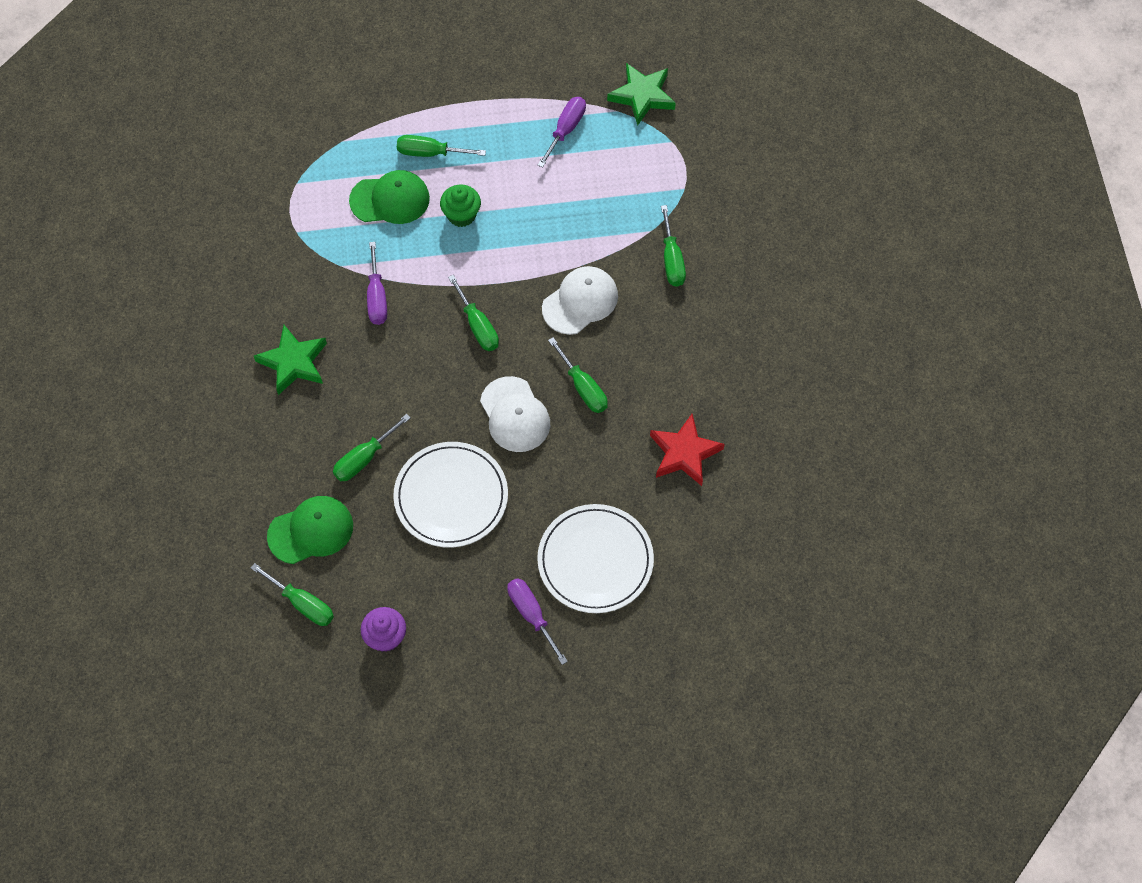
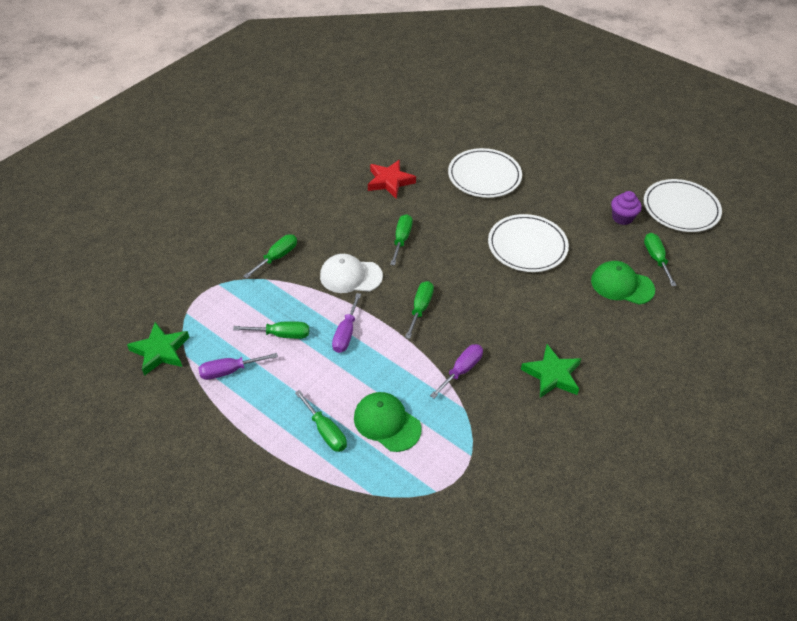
camera: 135 degrees left, 15 degrees down
(331, 719) = (681, 208): none -> white plate
(364, 458) = (557, 295): green screwdriver -> green screwdriver (282, 334)
(461, 215) = (355, 375): green cupcake -> none
(515, 415) = (452, 254): white cap -> none
(531, 615) = (538, 179): purple screwdriver -> purple screwdriver (346, 333)

